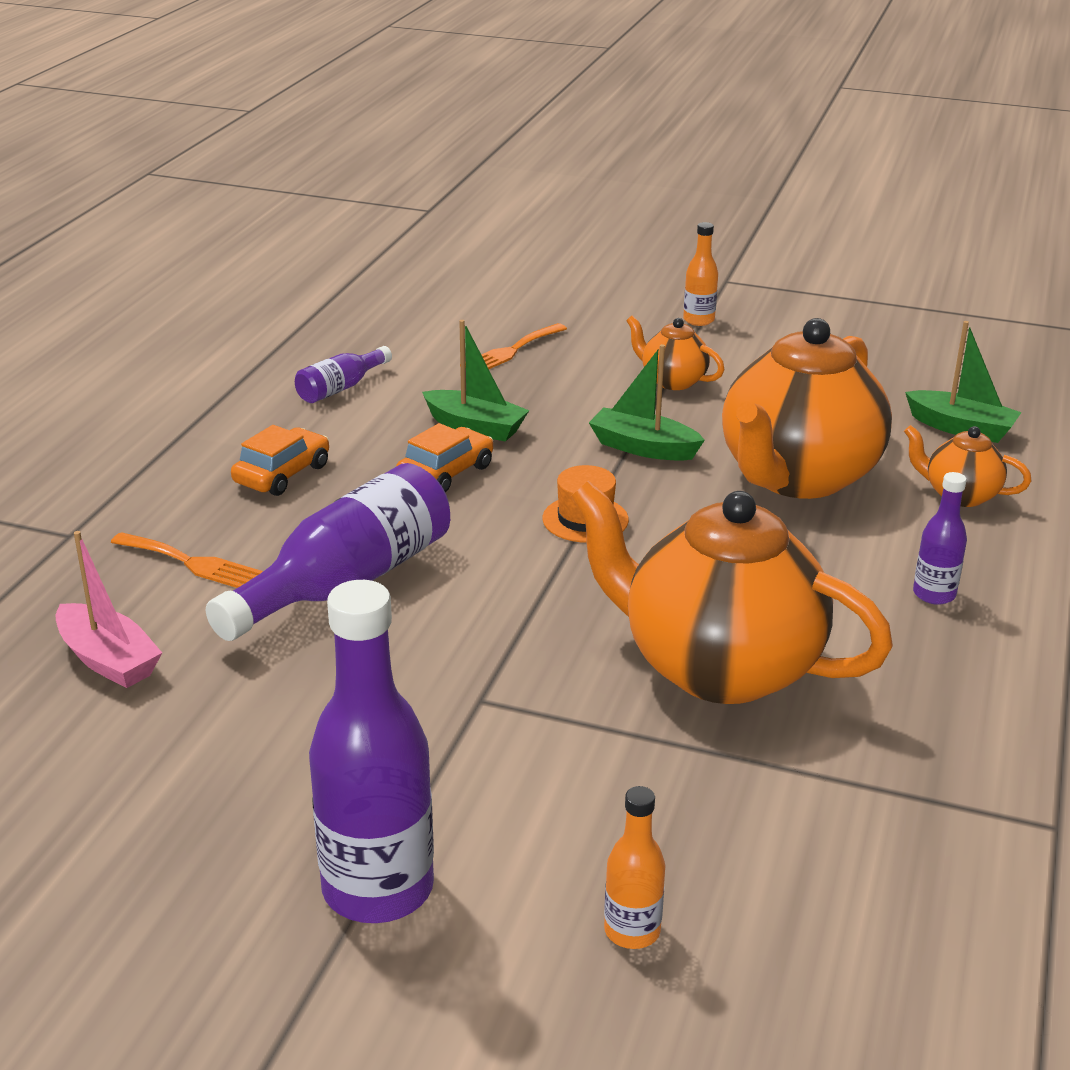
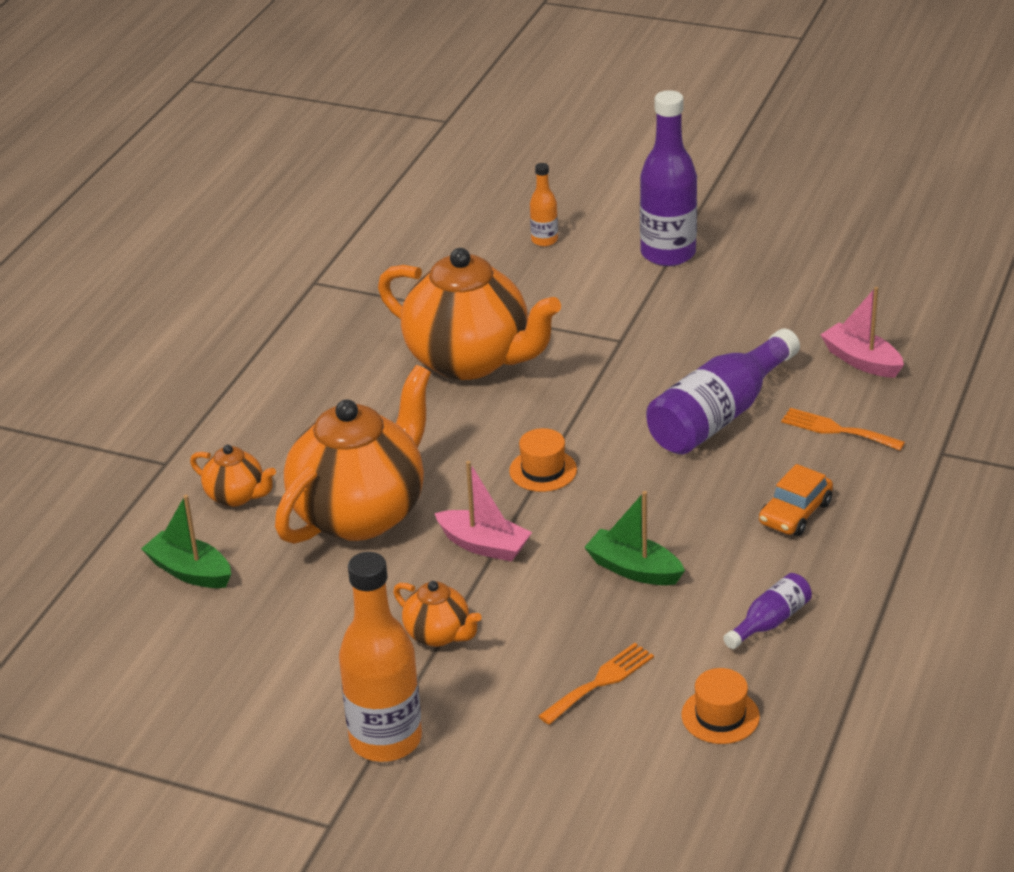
camera: 175 degrees left, 5 degrees up
(404, 331) = (720, 716): none -> orange hat
(446, 473) = (656, 516): orange car -> none
(643, 448) = (484, 545): green boat -> pink boat
(698, 320) = (385, 739): orange bottle -> orange bottle, size x2.03
(934, 594) = (305, 411): purple bottle -> none

